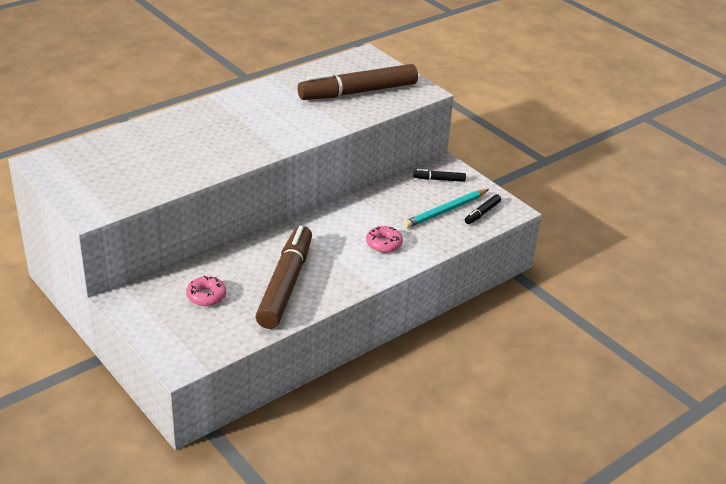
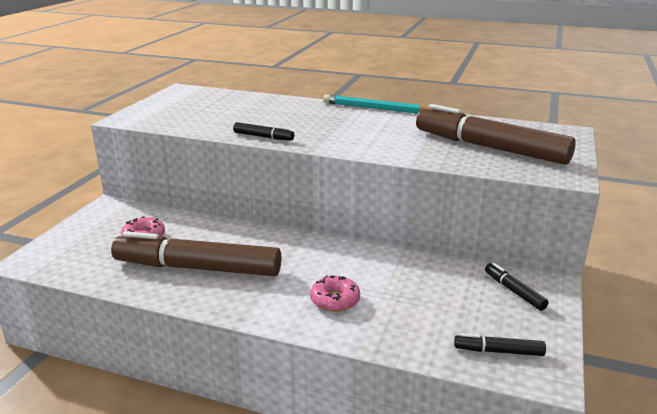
camera: 60 degrees right, 10 degrees down
(228, 163) = (263, 137): none -> black marker
(285, 284) = (197, 268): brown marker -> brown marker turned 150 degrees counterclockwise
(445, 211) = (458, 319): turquoise pencil -> turquoise pencil (375, 108)

